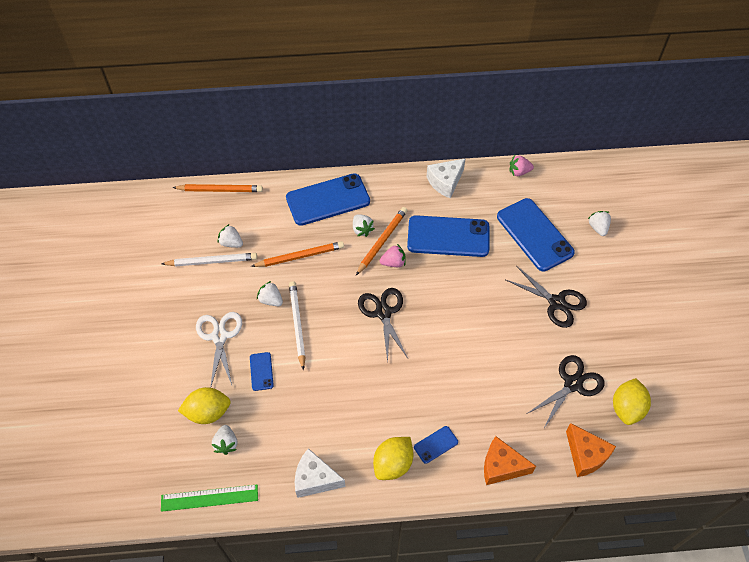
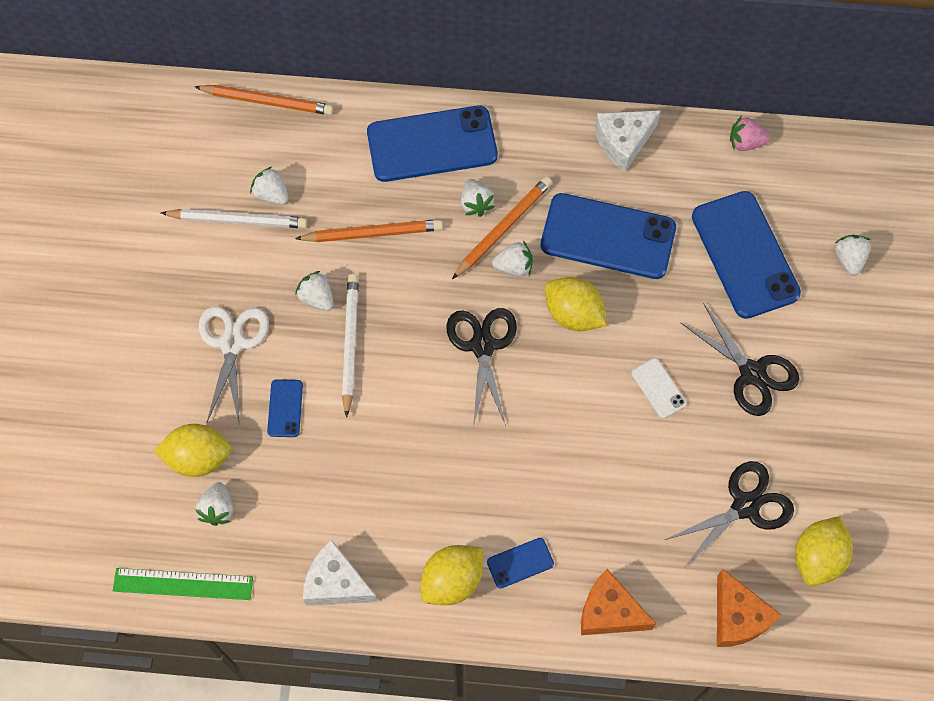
camera: 10 degrees right, 10 degrees up
(393, 262) = (514, 267): pink strawberry -> white strawberry
(437, 285) = (573, 314): none -> yellow lemon
(500, 321) = (658, 388): none -> white phone

